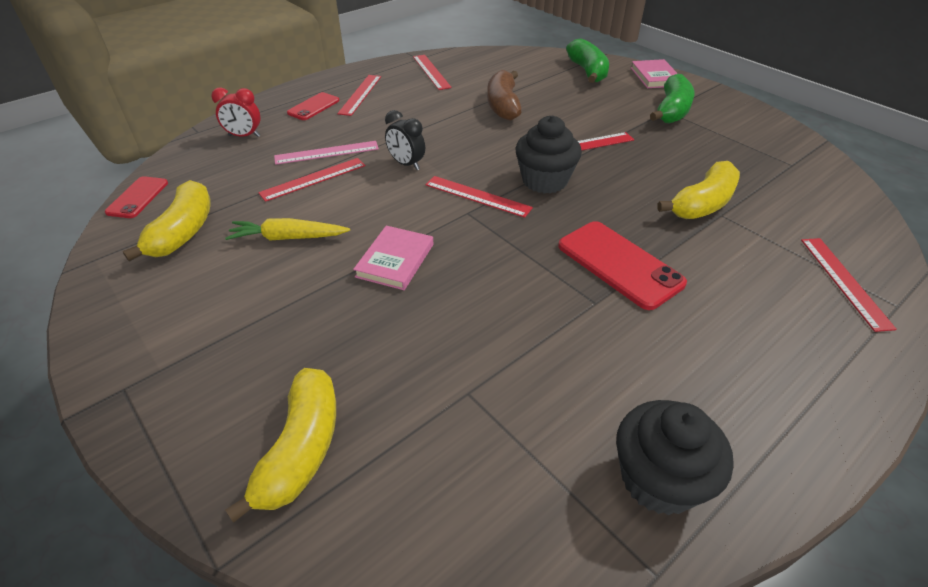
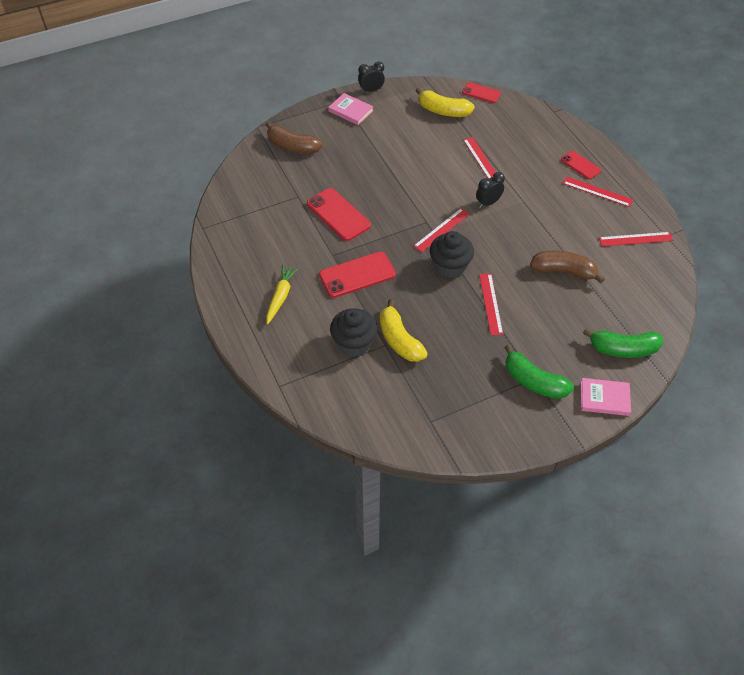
camera: 105 degrees right, 10 degrees up
(94, 343) = (371, 90): none -> black clock
(244, 136) = (543, 132): red clock -> none
(287, 238) = (425, 147): yellow carrot -> yellow carrot (281, 296)
(301, 449) = (292, 147): yellow banana -> brown banana
(327, 152) = (512, 168): pink ruler -> none
(395, 260) = (393, 185): pink book -> pink book (351, 111)
(495, 316) = (338, 215): none -> red phone
(658, 479) = (233, 242): black cupcake -> black cupcake (354, 343)
(844, 281) = (305, 373): red ruler -> none

